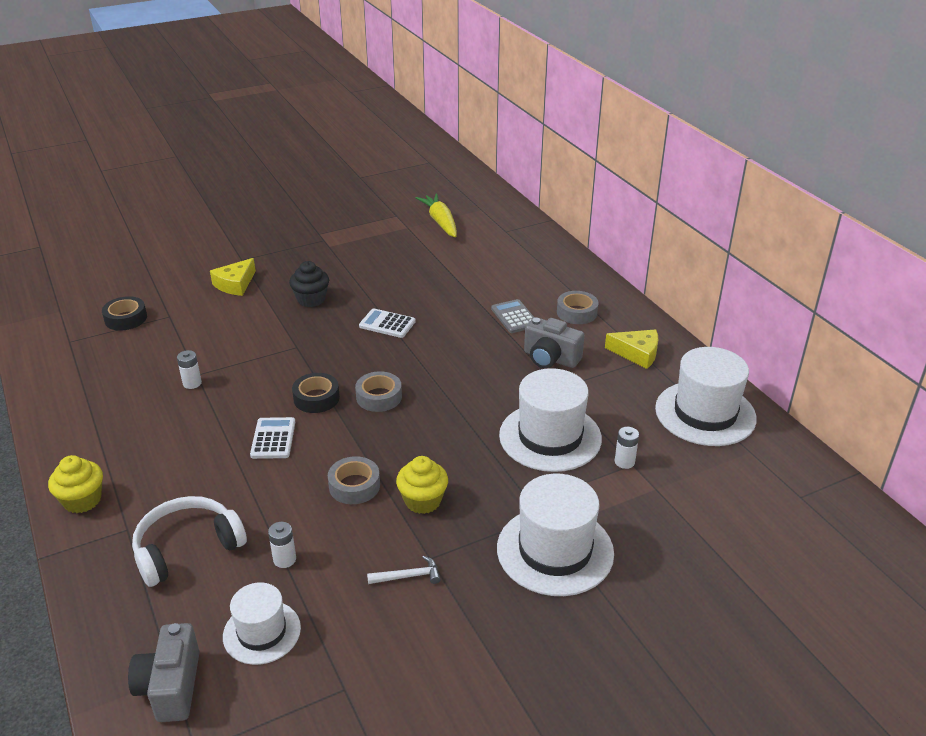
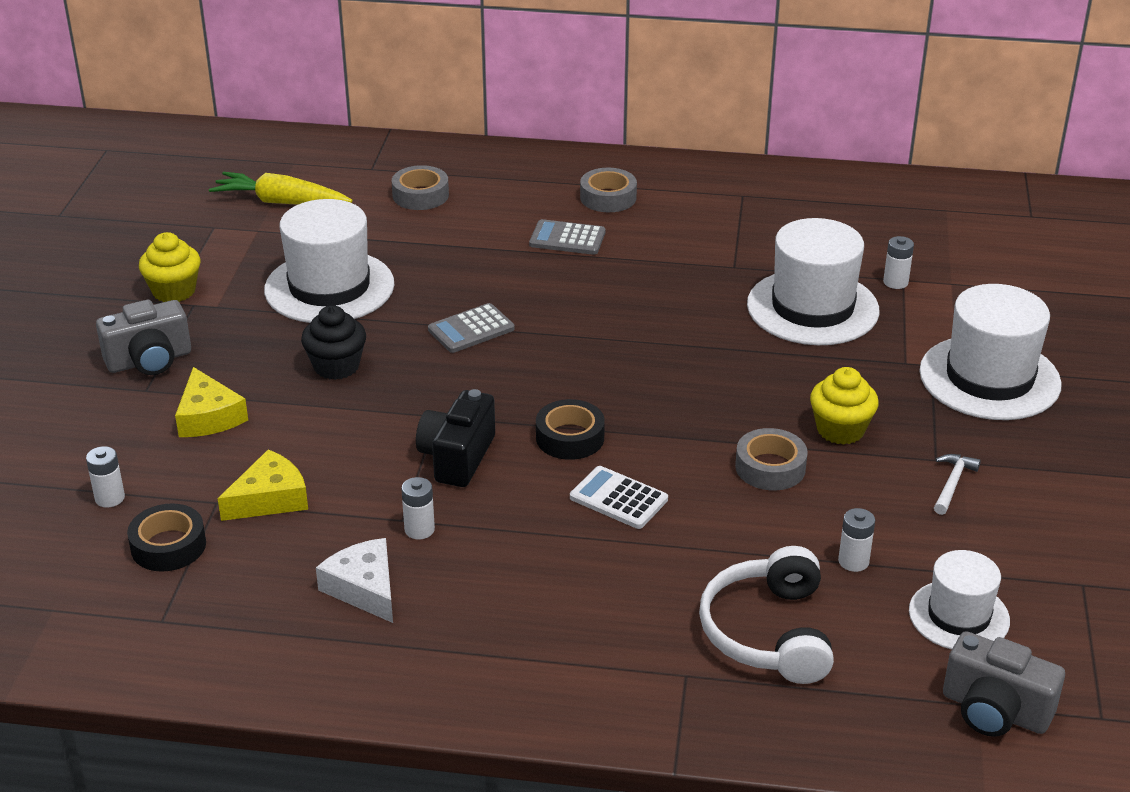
camera: 55 degrees left, 0 degrees up
(82, 500) = (587, 701): yellow cupcake -> yellow cupcake (174, 291)
(131, 387) = (364, 588): none -> white cheese
(150, 288) = (110, 498): none -> white battery
(265, 369) = (457, 457): none -> black camera
(379, 397) = (619, 391): grey tape -> grey tape (420, 195)
(387, 324) = (471, 329): white calculator -> grey calculator
(550, 358) = (675, 250): grey camera -> grey camera (149, 361)
(637, 353) = (727, 196): yellow cheese -> yellow cheese (270, 498)
(705, 413) = (866, 205): white hat -> white hat (329, 287)

